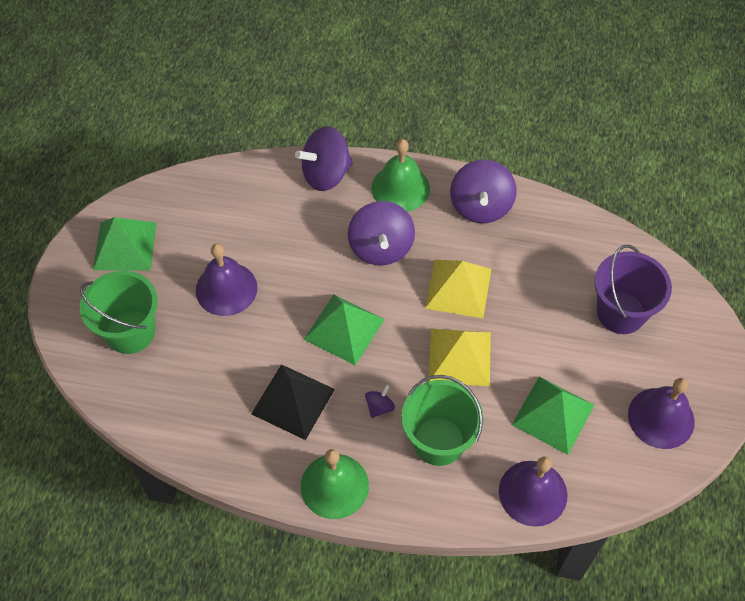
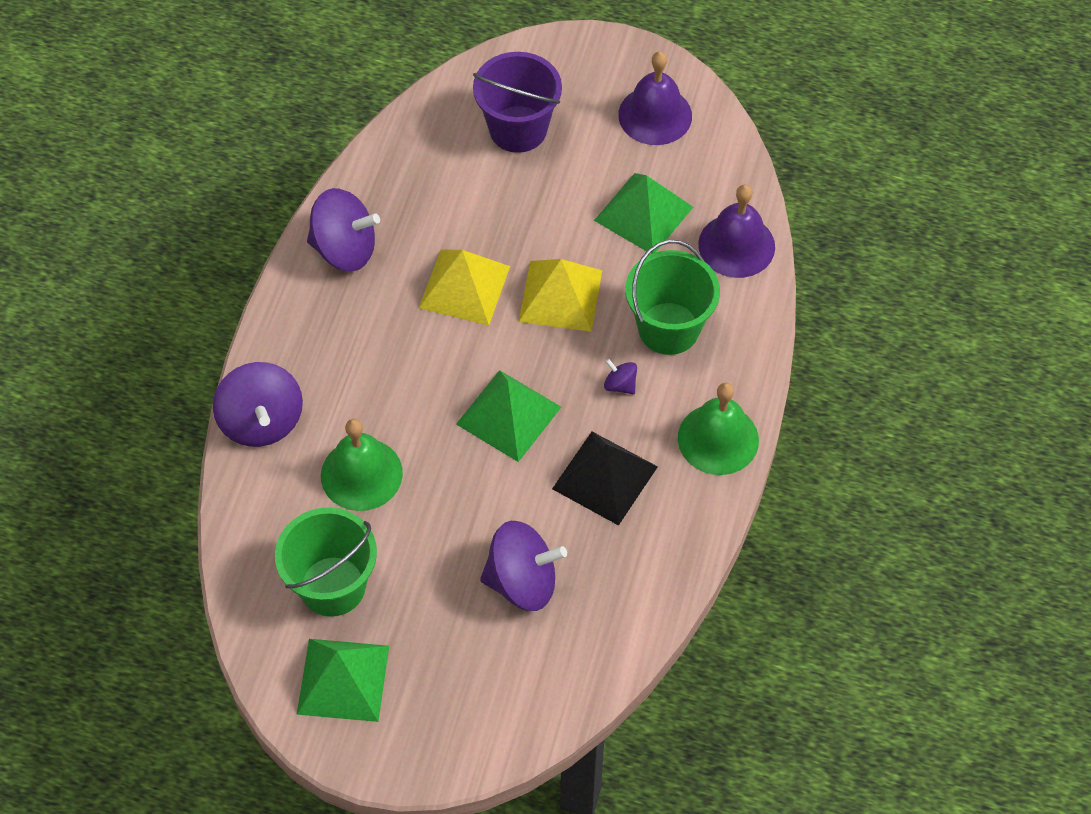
camera: 85 degrees left, 0 degrees up
(130, 332) = (485, 669): green bucket -> green bucket (332, 586)
(226, 289) = (431, 550): purple bell -> none
(381, 247) = (392, 365): purple spinning top -> purple spinning top (522, 582)
(400, 188) = (300, 335): green bell -> green bell (361, 474)

